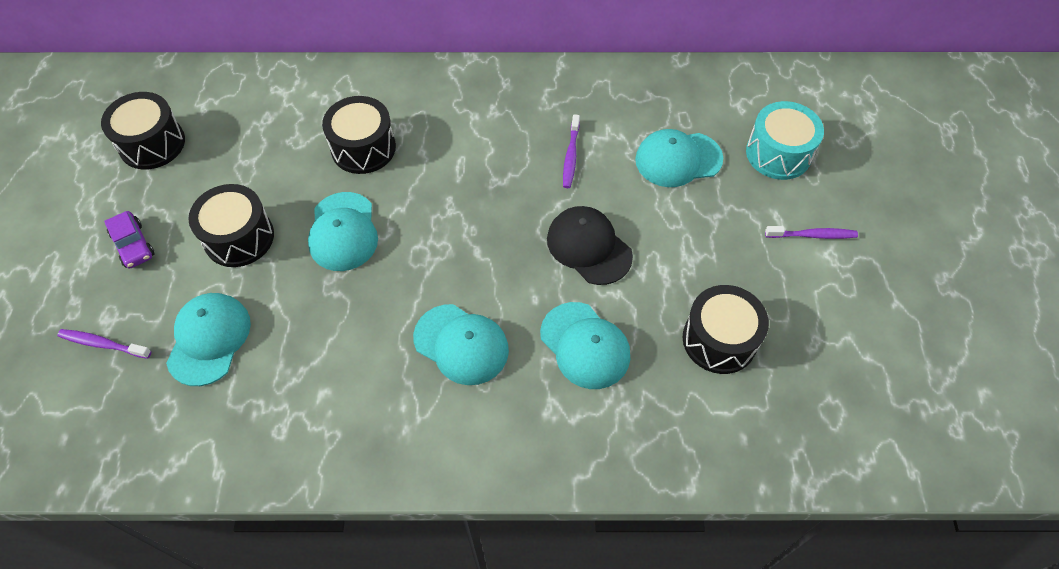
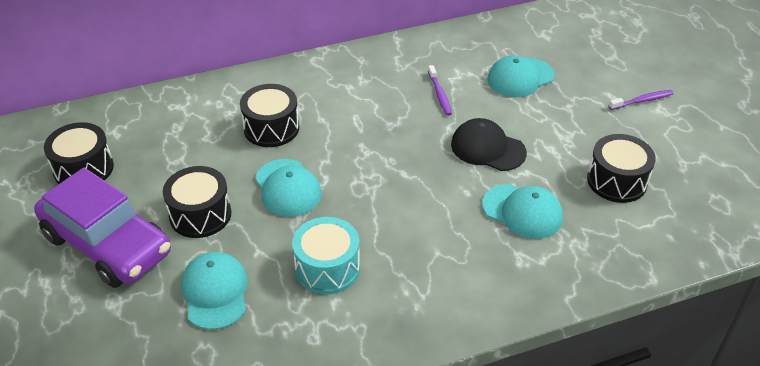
camera: 20 degrees left, 15 degrees down
(103, 344) = (120, 322): purple toothbrush -> none
(133, 245) = (108, 244): purple car -> purple car, size x2.48
(461, 344) = (427, 237): turquoise cap -> none
(778, 153) = (589, 57): turquoise drum -> turquoise drum (327, 268)

